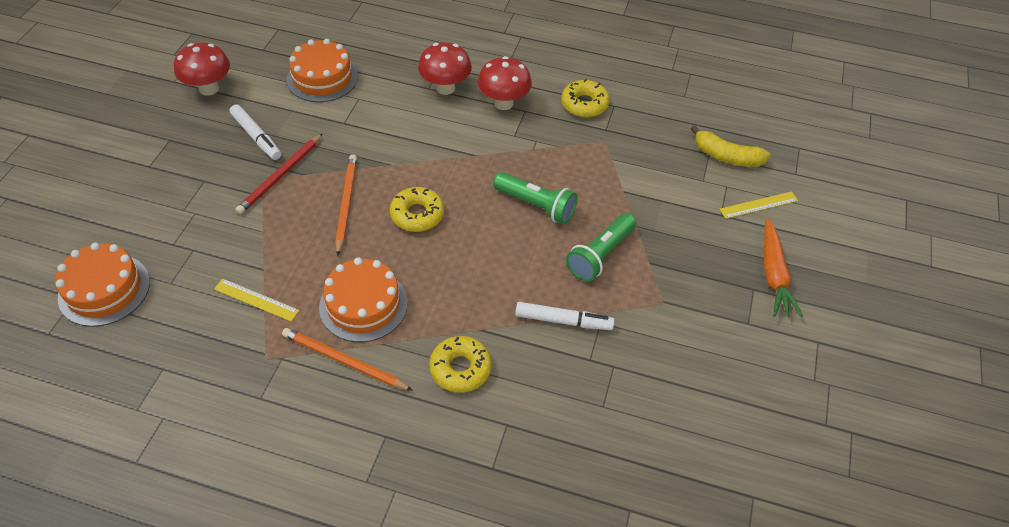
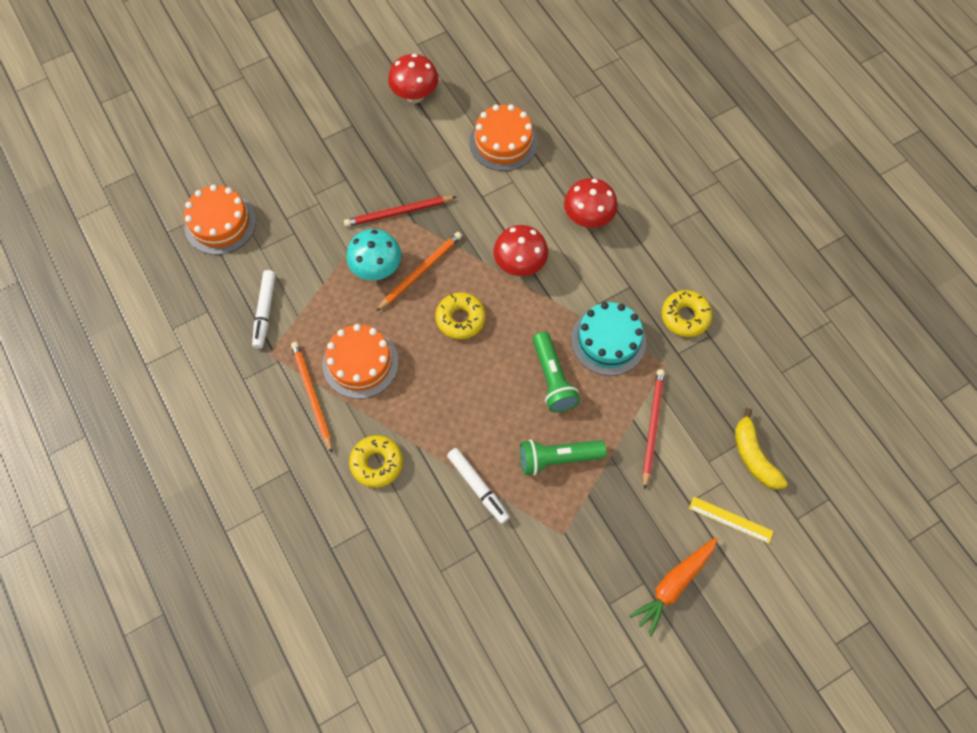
camera: 45 degrees right, 15 degrees up
(256, 137) = (411, 165): white marker -> white marker (265, 311)
(256, 300) = (299, 304): yellow ruler -> none
(304, 227) = (377, 269): none -> turquoise mushroom
(503, 103) = (620, 267): red mushroom -> red mushroom (519, 265)
(548, 153) = (608, 340): none -> turquoise cake
(641, 186) = (652, 426): none -> red pencil

